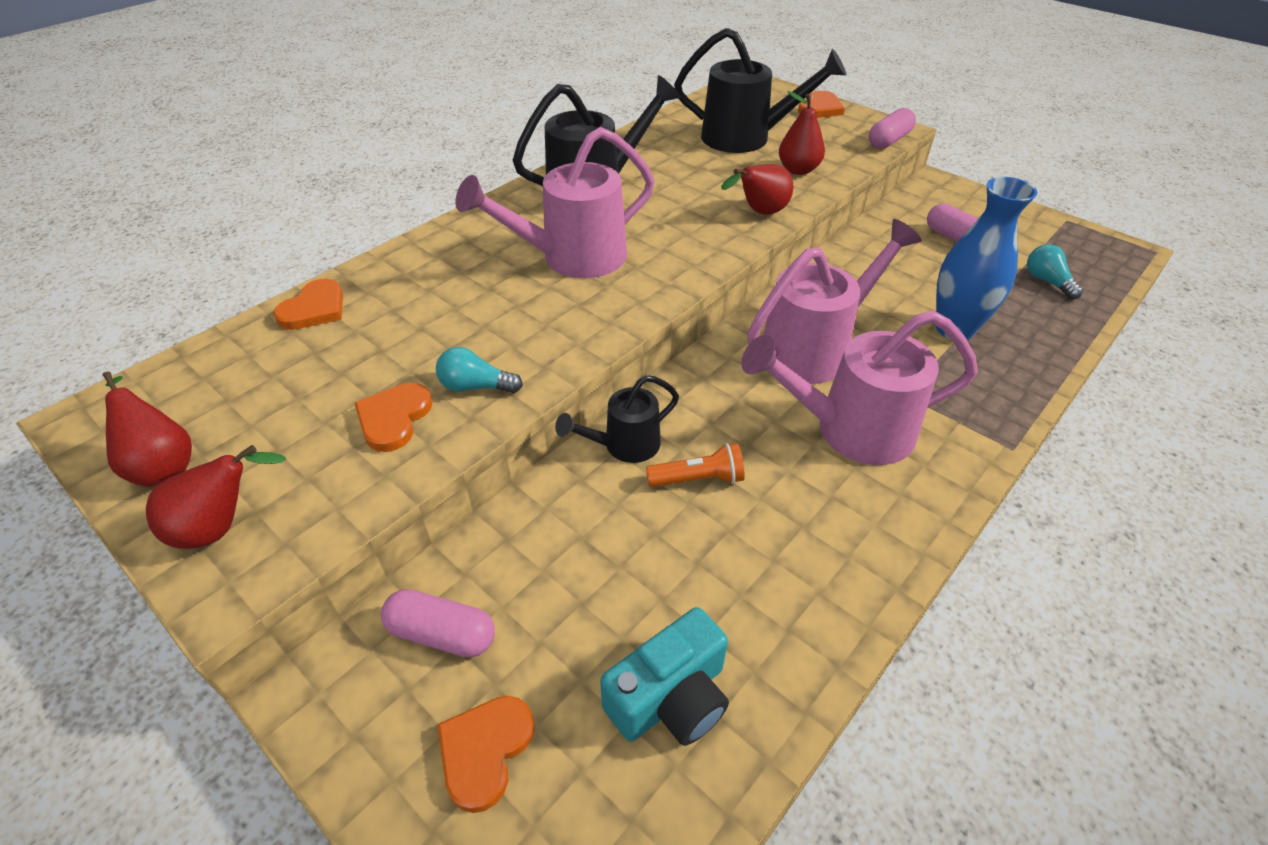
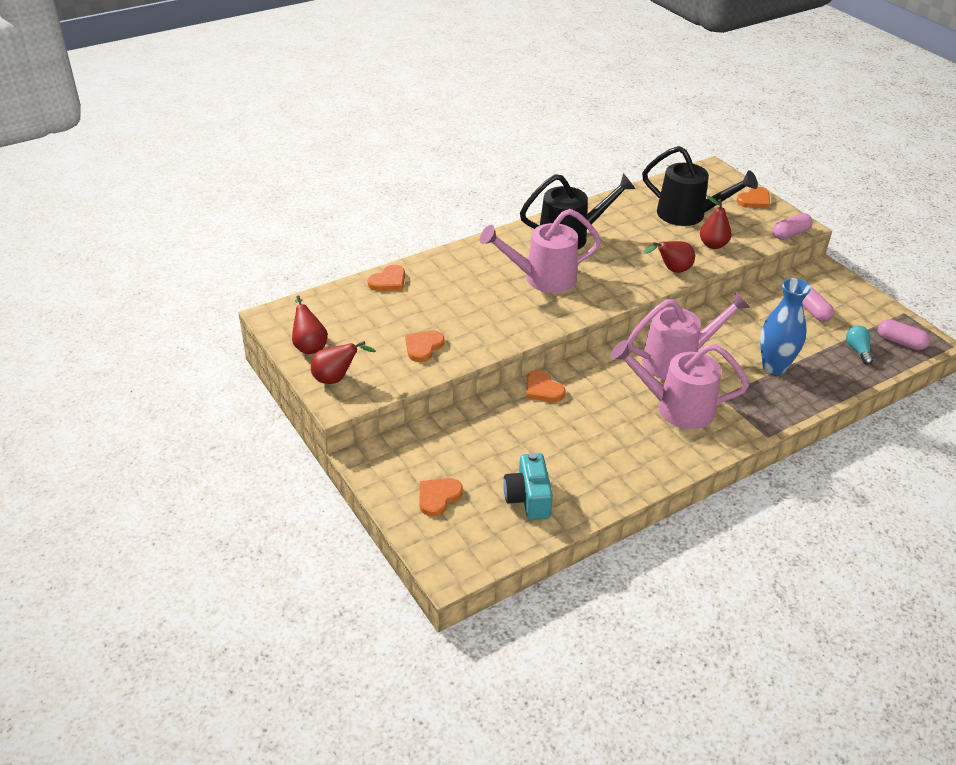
camera: 15 degrees right, 5 degrees down
(442, 634) = (427, 451): pink capsule -> pink capsule (900, 342)
(476, 386) = (469, 339): turquoise light bulb -> none
(624, 445) = (543, 389): black watering can -> orange heart
(670, 698) = (528, 498): turquoise camera -> turquoise camera turned 105 degrees clockwise
(698, 479) = (578, 413): orange flashlight -> none

